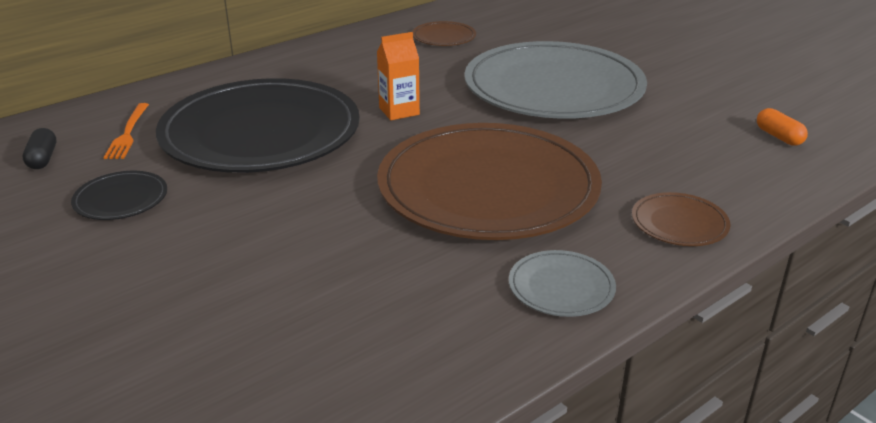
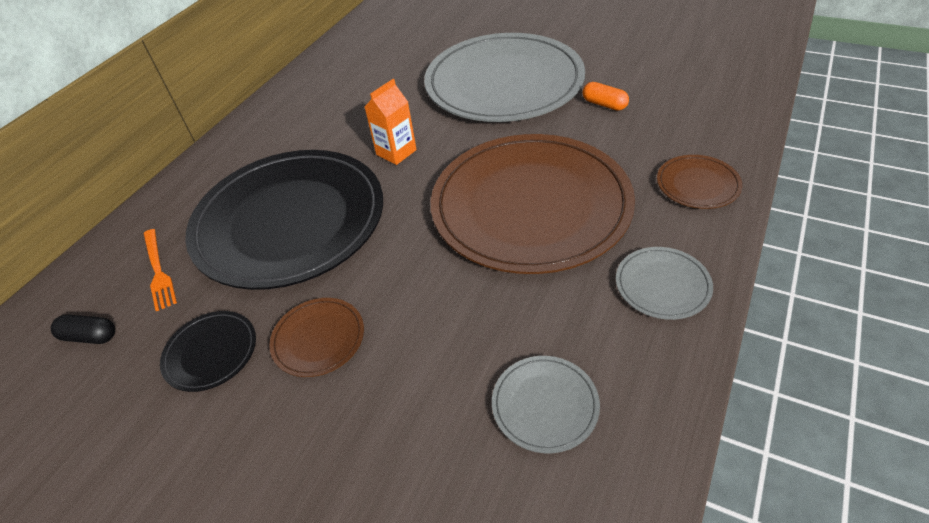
camera: 20 degrees left, 15 degrees up
(42, 159) = (90, 336): black capsule -> black capsule turned 45 degrees counterclockwise
(361, 332) = (545, 405): none -> grey plate
(444, 37) = (374, 59): brown plate -> brown plate (318, 338)
(779, 137) = (702, 74): orange capsule -> orange capsule (604, 104)

